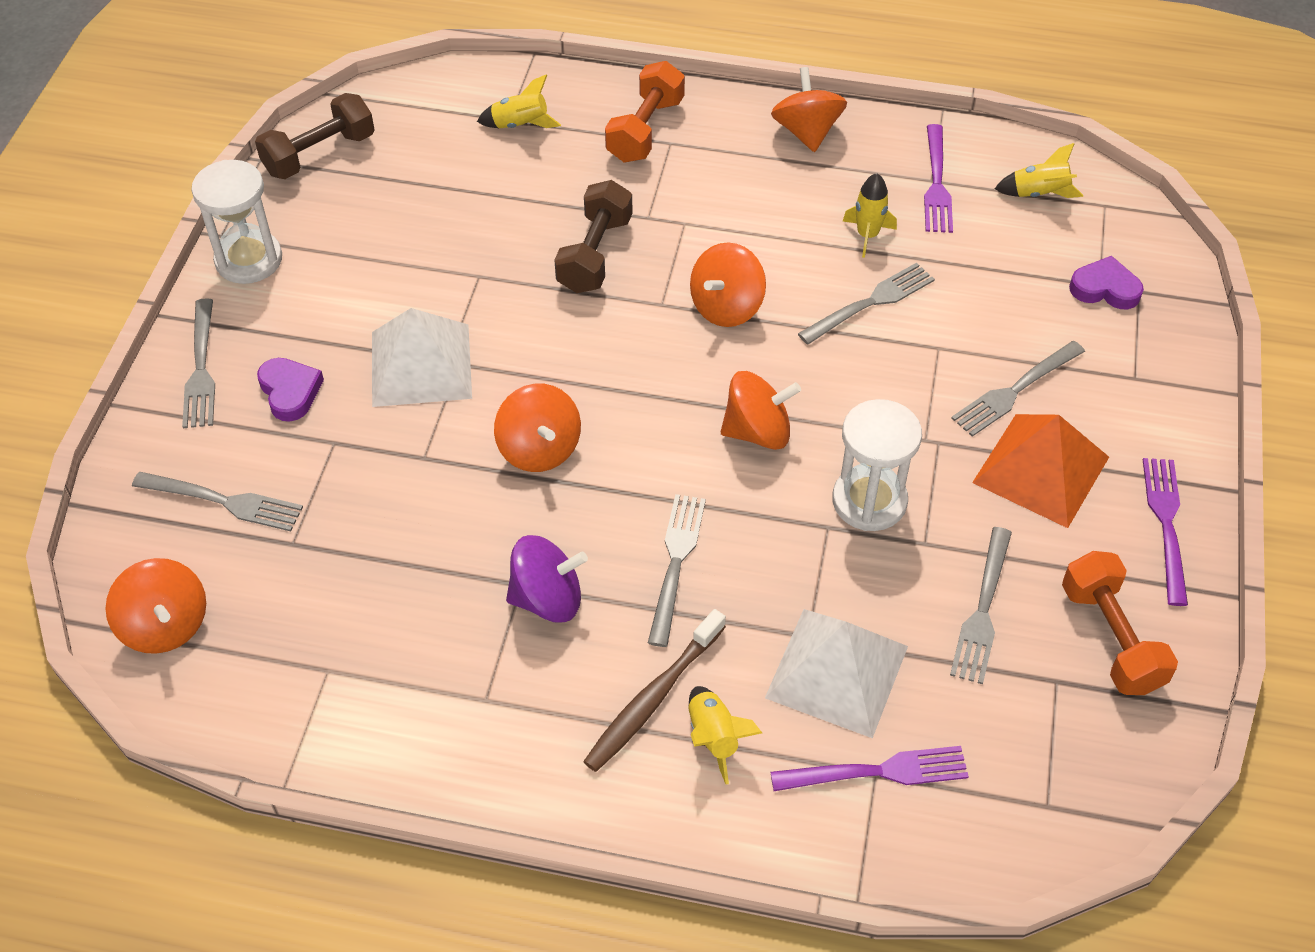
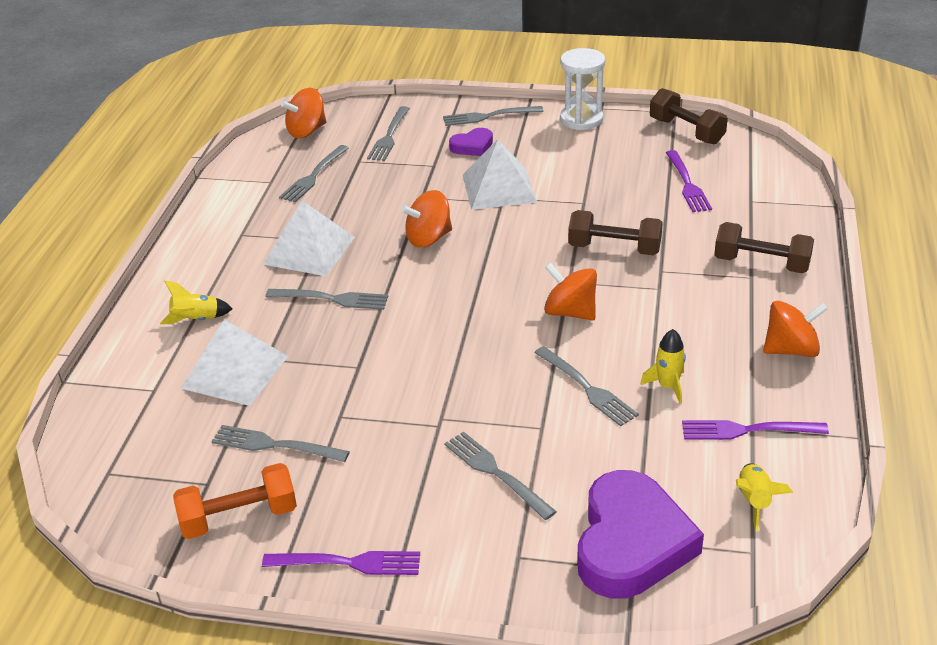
camera: 90 degrees right, 15 degrees down
(325, 605) = (314, 176): none -> grey fork
(520, 125) = (745, 206): yellow rocket -> none
(547, 599) = (309, 250): purple spinning top -> white pyramid
(645, 130) = (761, 264): orange dumbbell -> brown dumbbell
(653, 698) = (229, 295): brown toothbrush -> none
(758, 432) = (446, 331): orange spinning top -> none
(869, 501) = (380, 387): white hourglass -> none
(877, 771) = (155, 390): purple fork -> purple fork (687, 184)
(1041, 469) = (409, 485): orange pyramid -> none
(1105, 288) = (631, 543): purple heart -> purple heart, size x2.08

